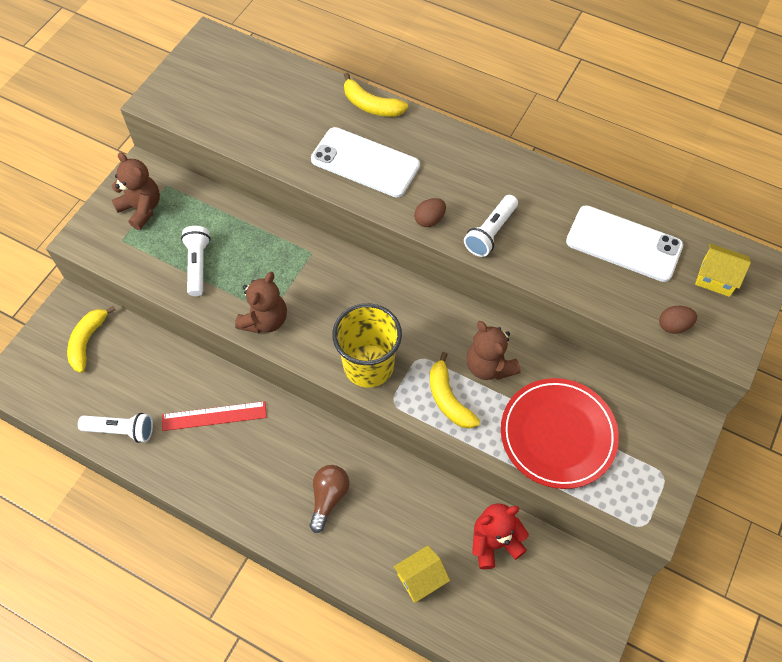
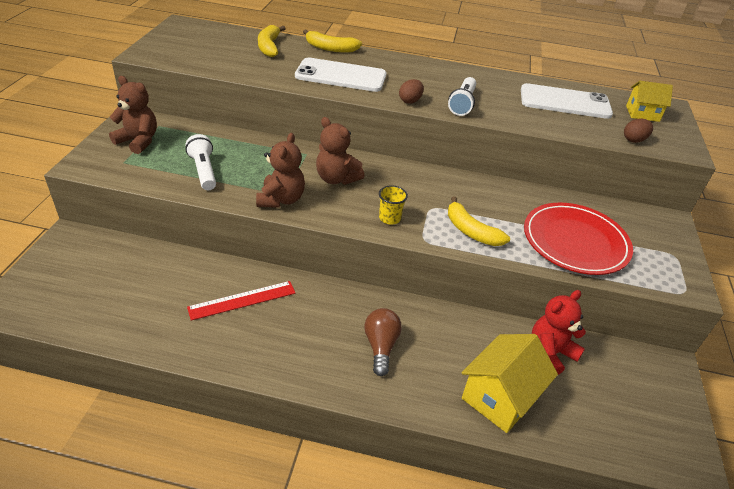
camera: 20 degrees left, 20 degrees down
(87, 341) = (93, 261): yellow banana -> yellow banana (269, 47)
(121, 430) = (145, 327): white flashlight -> none
(368, 365) = (389, 218): yellow cup -> yellow cup, size x0.46
(420, 579) = (500, 397): yellow house -> yellow house, size x1.60
(489, 366) = (492, 206): brown teddy bear -> brown teddy bear (336, 179)

